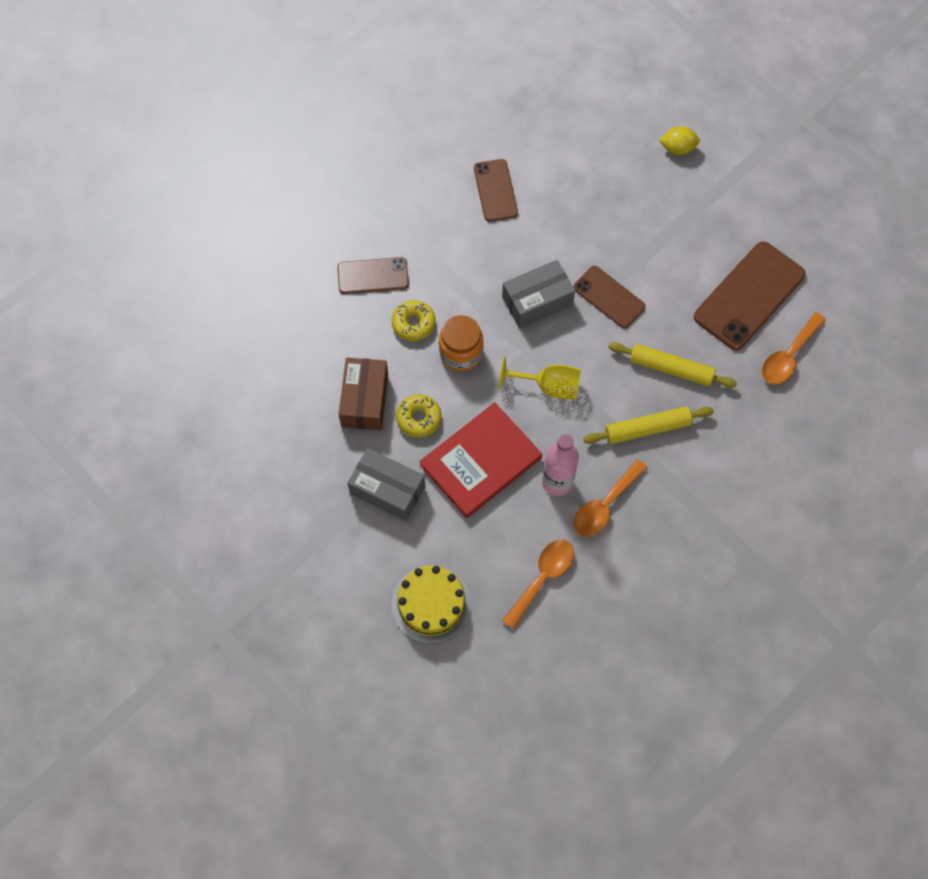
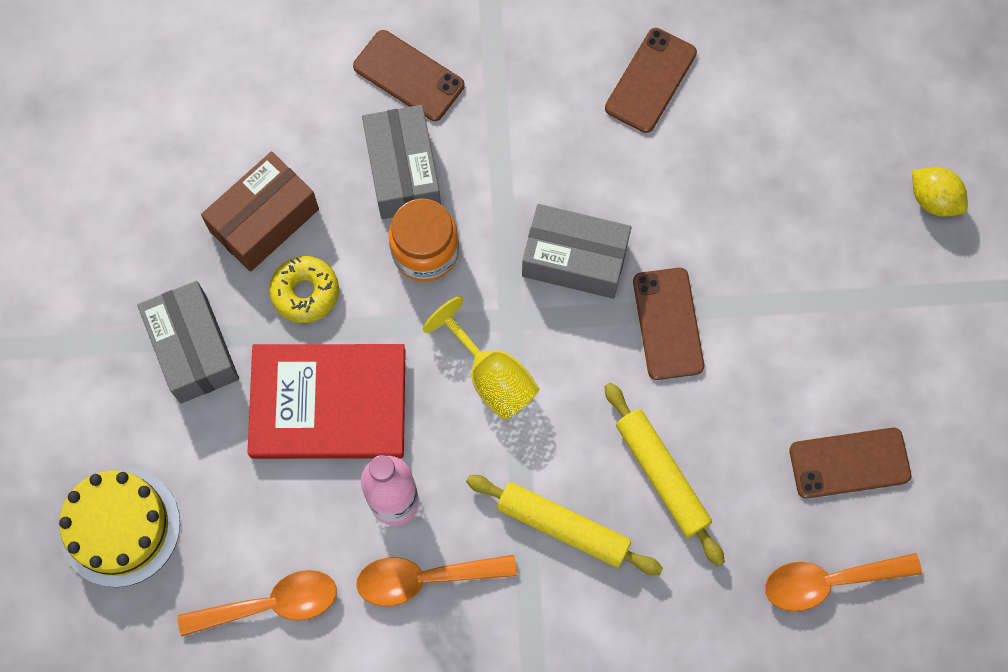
camera: 40 degrees right, 5 degrees up
(413, 323) = (403, 171): yellow donut -> grey box
(749, 296) = (849, 463): brown phone -> brown phone, size x0.60

